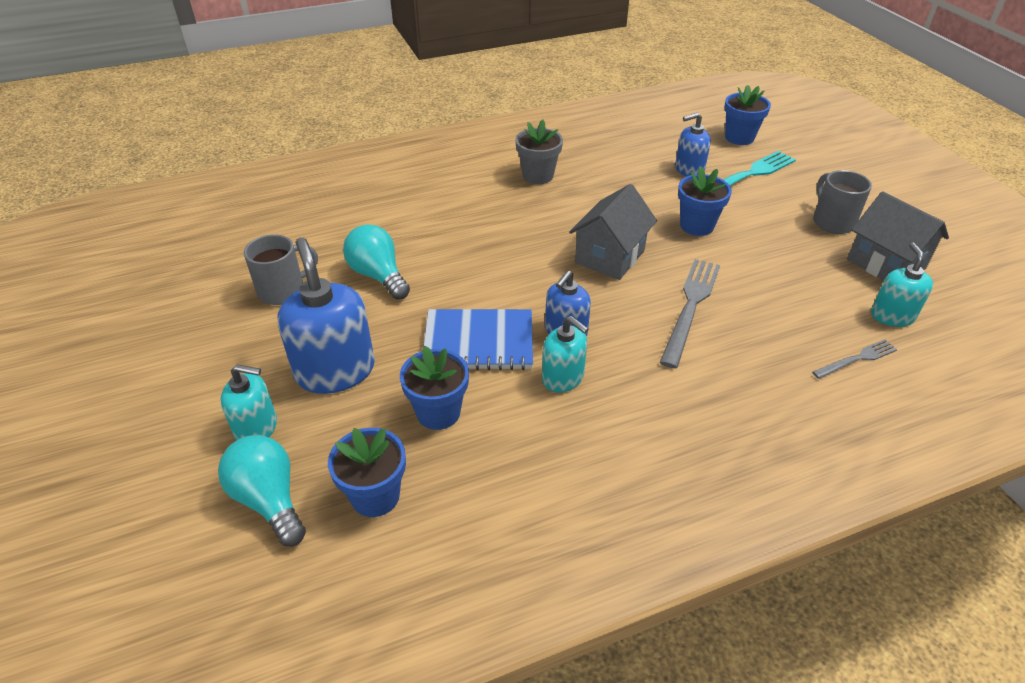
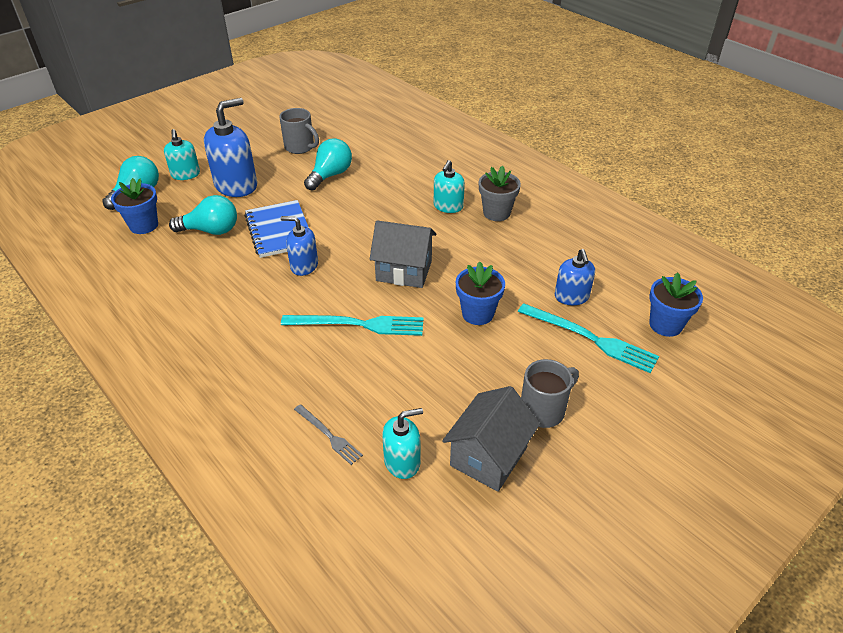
camera: 70 degrees right, 0 degrees up
(438, 412) = (211, 230): blue flower pot -> turquoise light bulb
(563, 378) = (256, 273): turquoise soap dispenser -> turquoise soap dispenser (448, 206)
(689, 169) = (571, 297): blue soap dispenser -> blue soap dispenser turned 150 degrees counterclockwise
(690, 307) = (358, 324): grey fork -> turquoise fork

